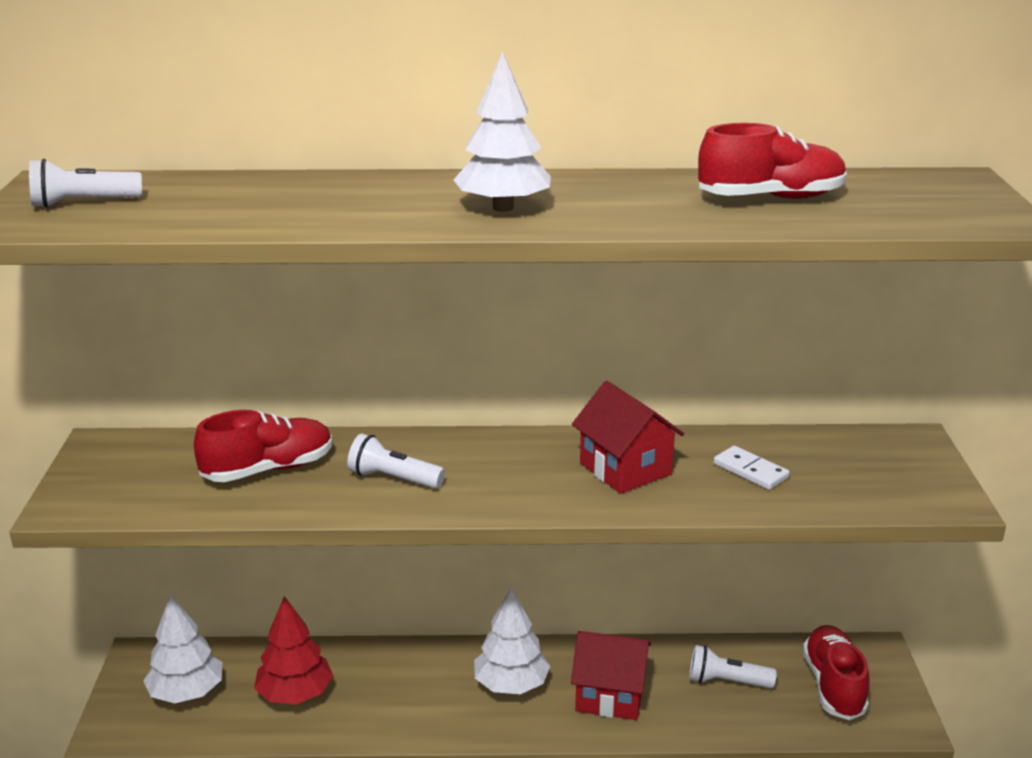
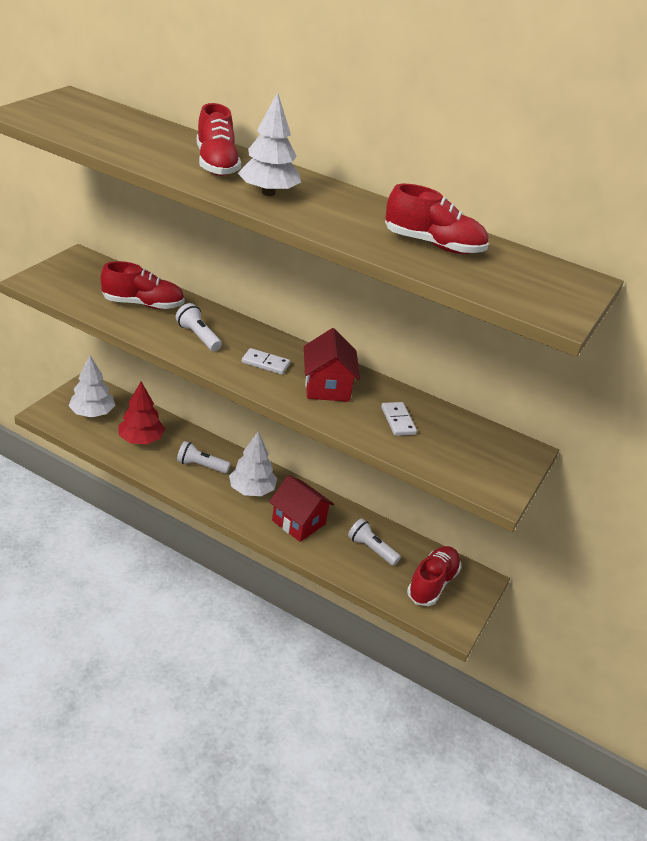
camera: 25 degrees right, 10 degrees up
(83, 203) = (68, 113): white flashlight -> white flashlight (201, 466)
(385, 198) = (216, 164): none -> red shoe
(518, 474) = (265, 363): none -> white domino

